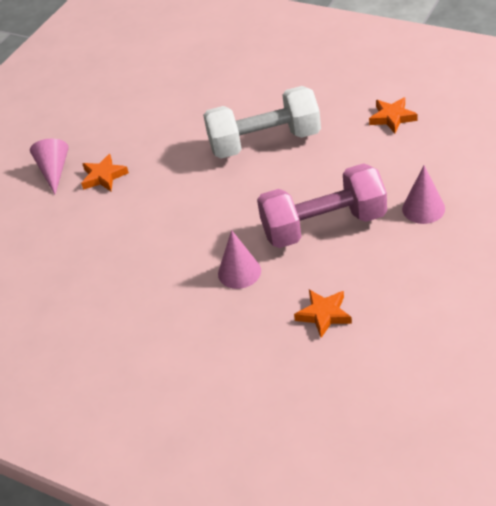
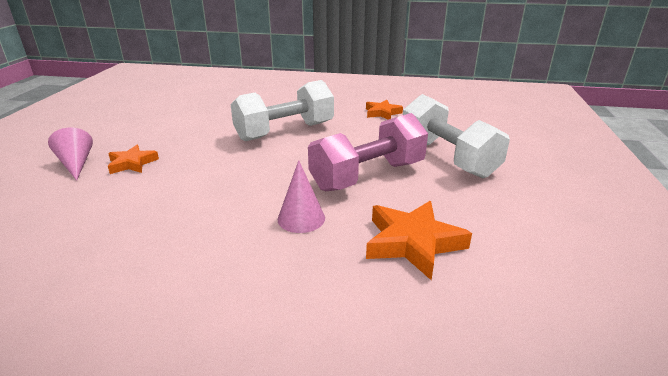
camera: 25 degrees left, 15 degrees down
(324, 315) = (412, 243): orange star -> orange star, size x1.62
(423, 208) = (447, 157): pink cone -> white dumbbell

